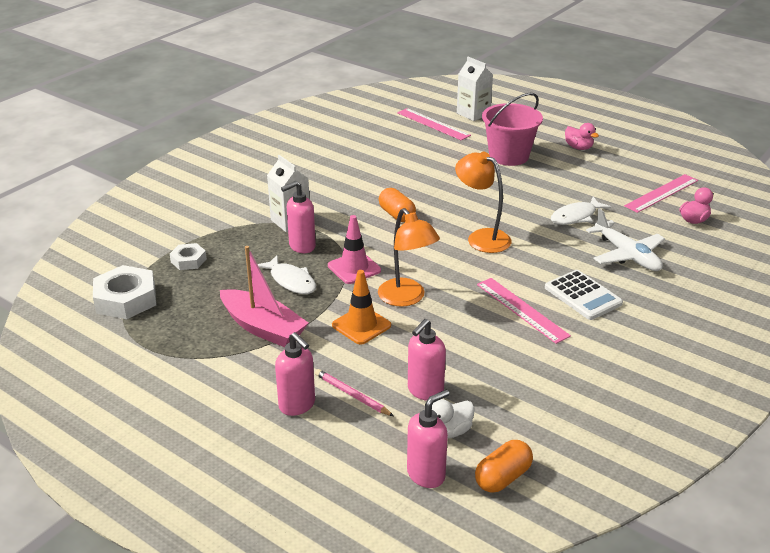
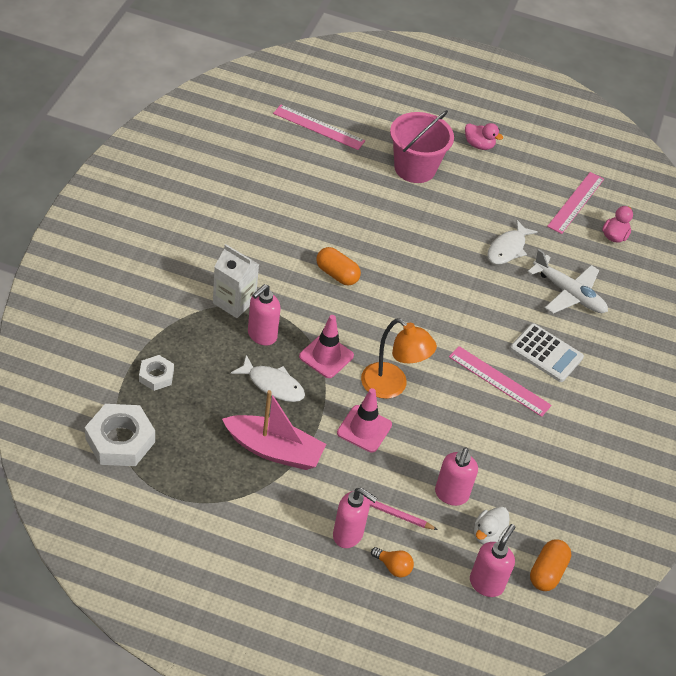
camera: 25 degrees left, 15 degrees up
(330, 440) = (393, 567): none -> orange light bulb
(361, 325) = (364, 429): orange traffic cone -> pink traffic cone
(473, 114) = (354, 104): white carton -> none
(481, 237) = (430, 293): orange lamp -> none

